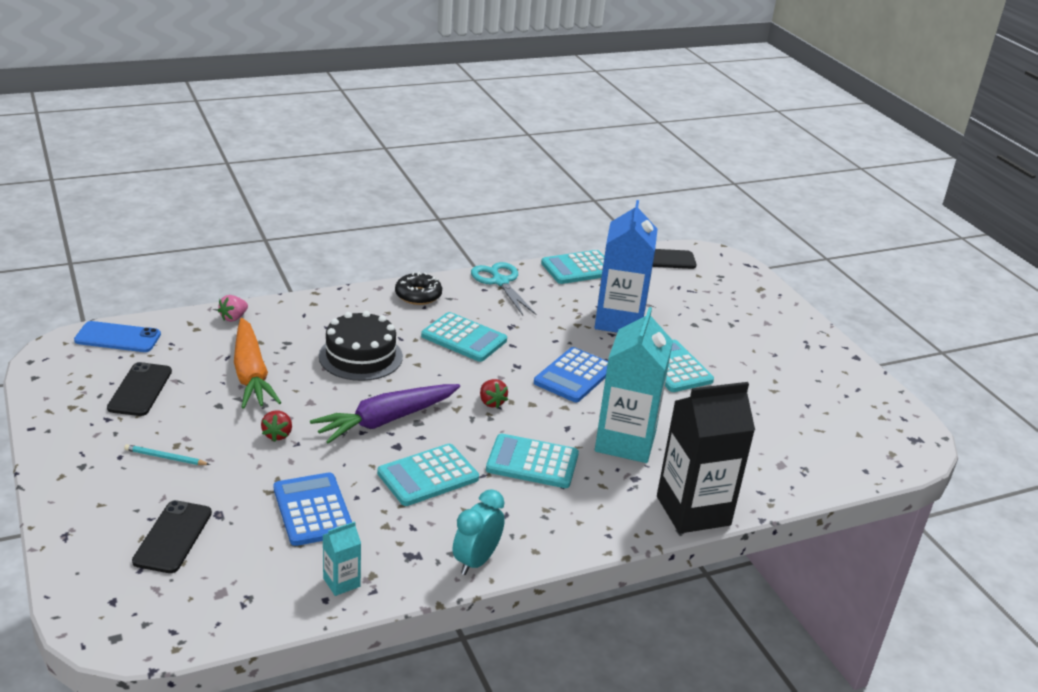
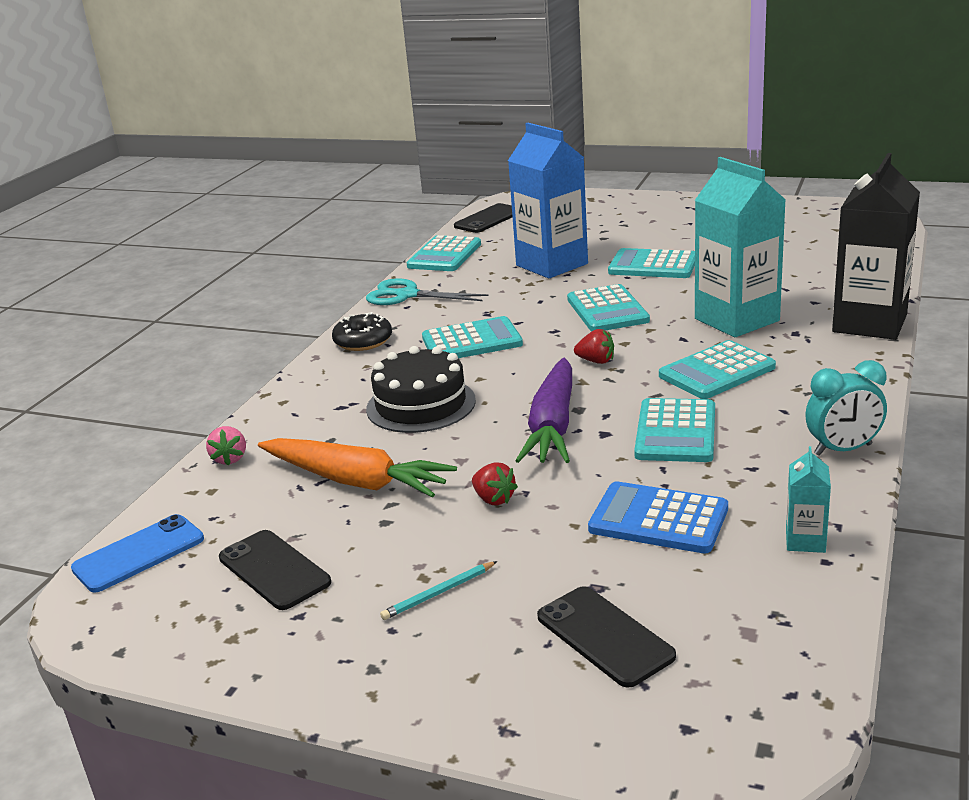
camera: 40 degrees left, 5 degrees down
(476, 561) = (843, 450): turquoise clock -> turquoise clock turned 90 degrees counterclockwise
(574, 376) = (607, 310): blue calculator -> turquoise calculator

